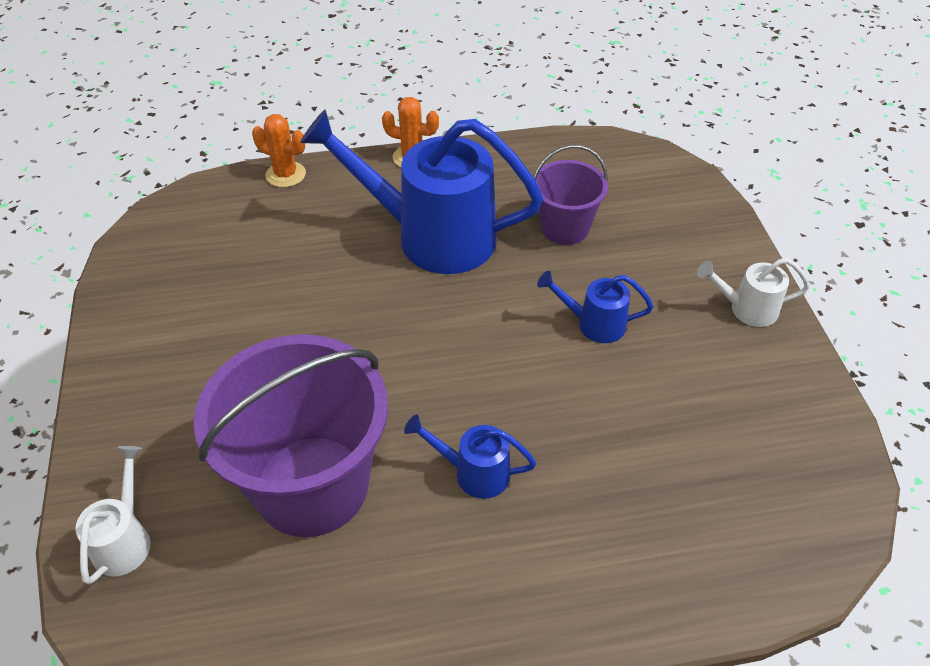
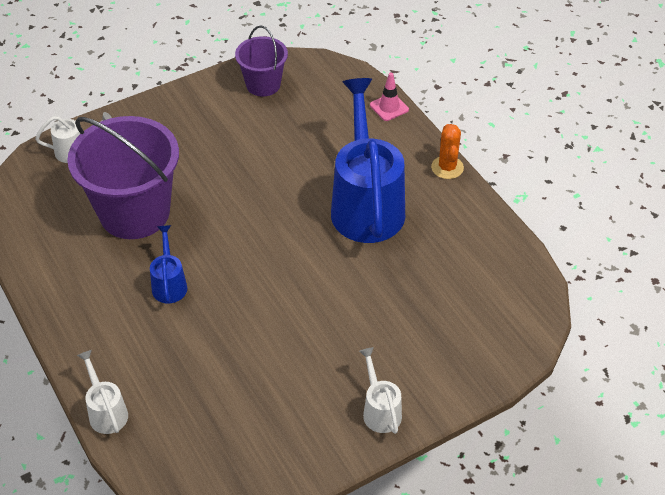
camera: 70 degrees right, 0 degrees up
(285, 174) = (389, 107): orange cactus -> pink traffic cone
(564, 228) = (415, 278): purple bucket -> purple bucket (263, 84)
(593, 324) = (321, 317): blue watering can -> none
(686, 608) = (106, 411): none -> white watering can

